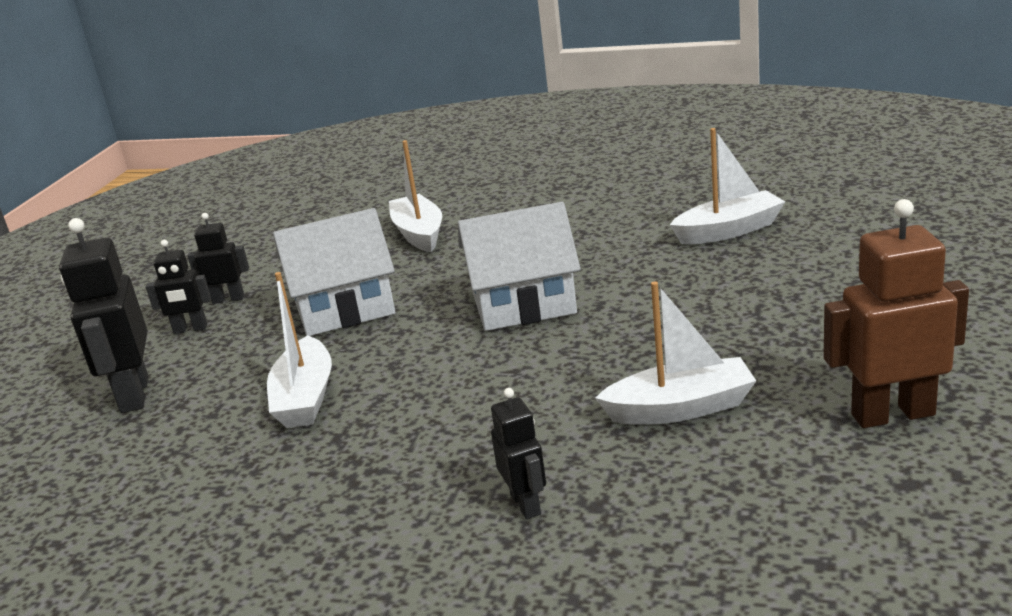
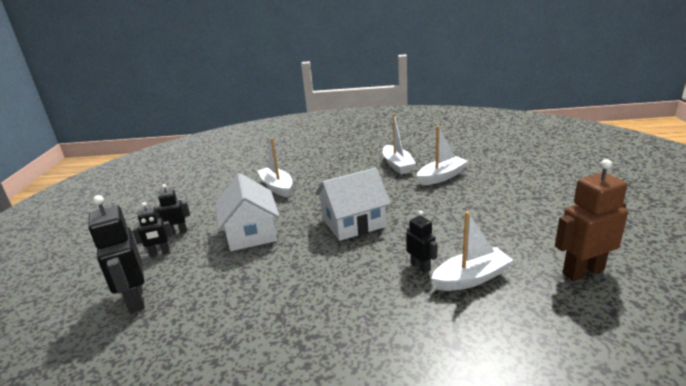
camera: 15 degrees left, 0 degrees up
(305, 398) = (249, 291): white boat -> white boat (397, 165)
(344, 308) = (251, 233): white house -> white house turned 75 degrees counterclockwise
(526, 504) = (415, 349): black robot -> black robot (420, 267)

